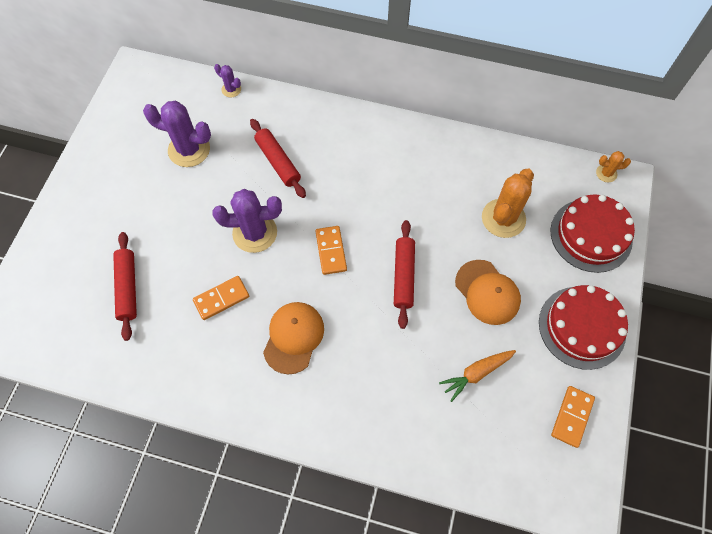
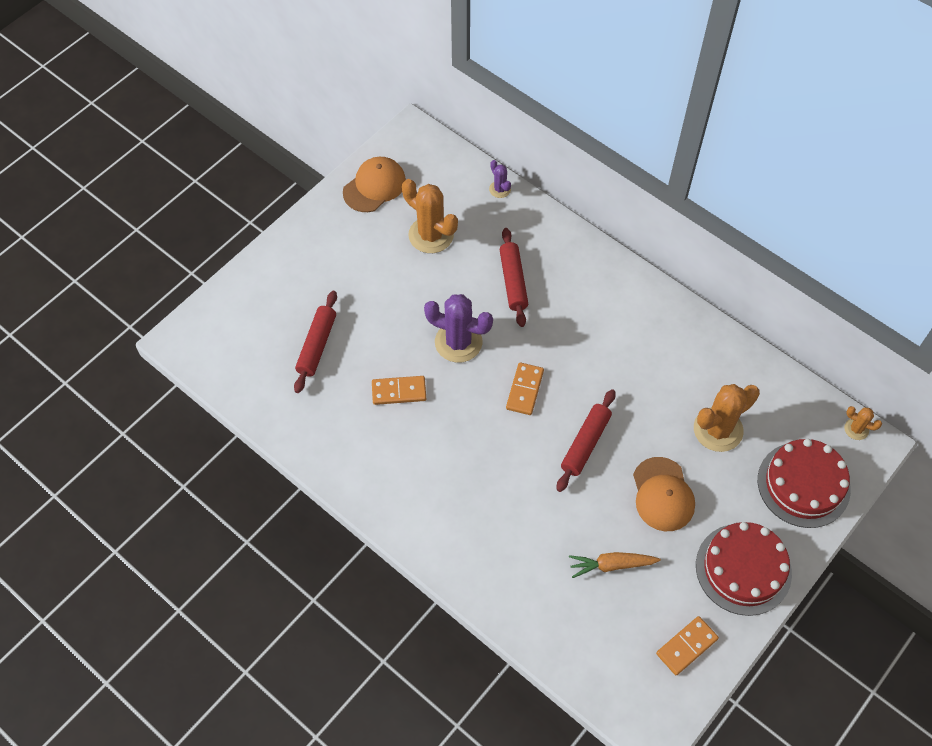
camera: 25 degrees right, 5 degrees down
(189, 150) = (431, 235): purple cactus -> orange cactus
(293, 337) = (450, 456): orange cap -> orange cap (374, 186)

